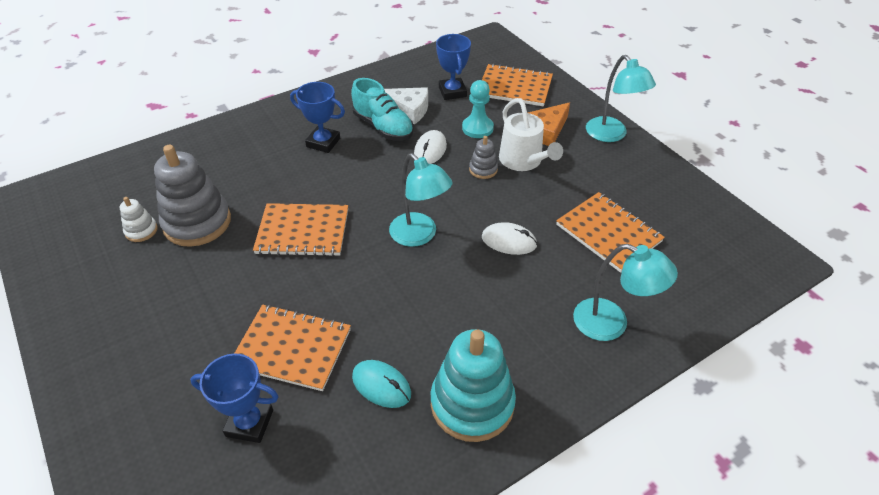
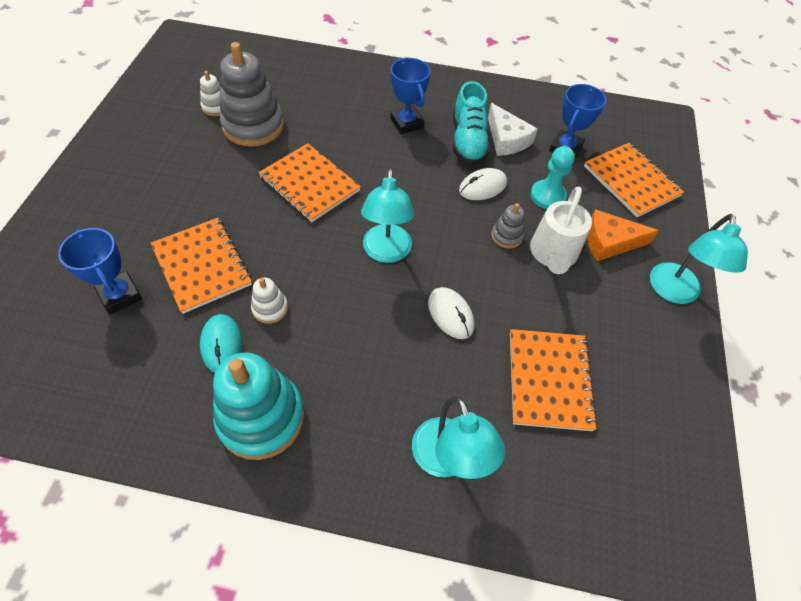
camera: 40 degrees right, 10 degrees up
(385, 333) = (270, 308): none -> white stacking toy

